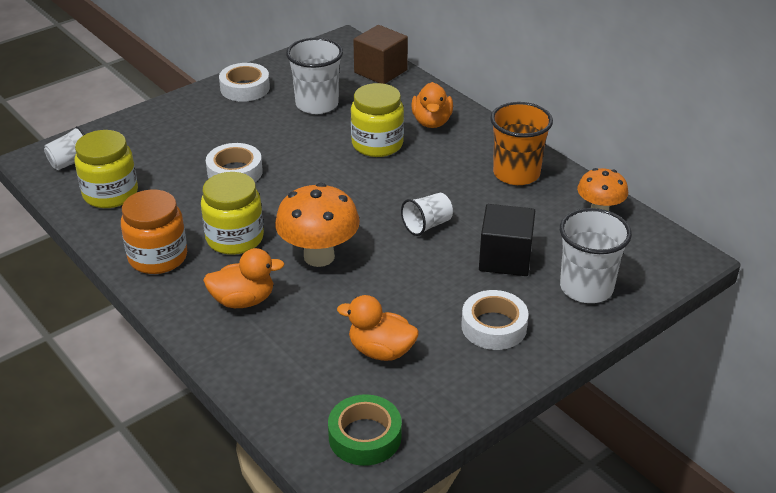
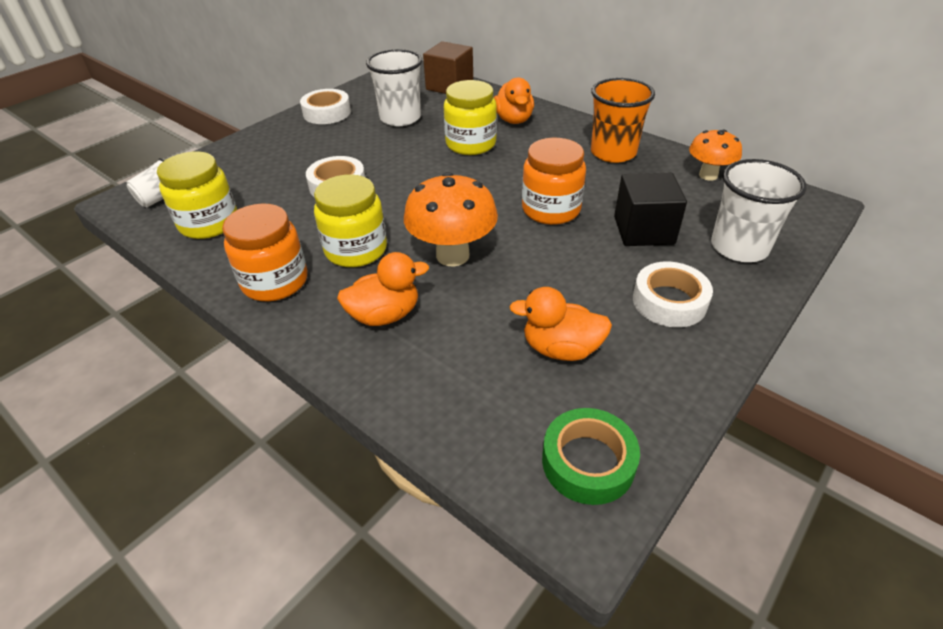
camera: 10 degrees left, 5 degrees up
(427, 225) = (551, 209): white cup -> orange jar

